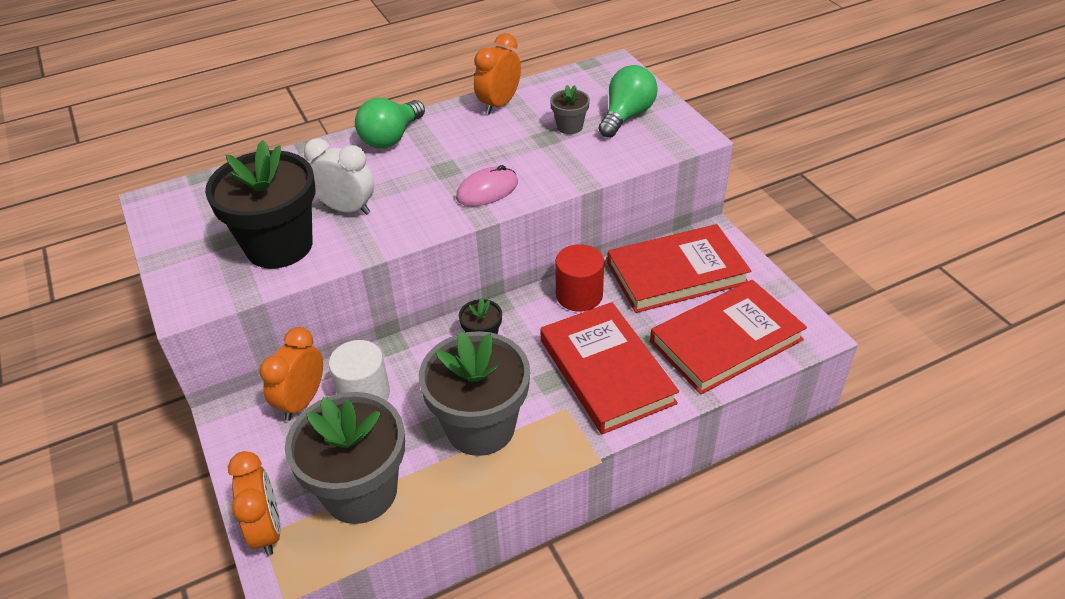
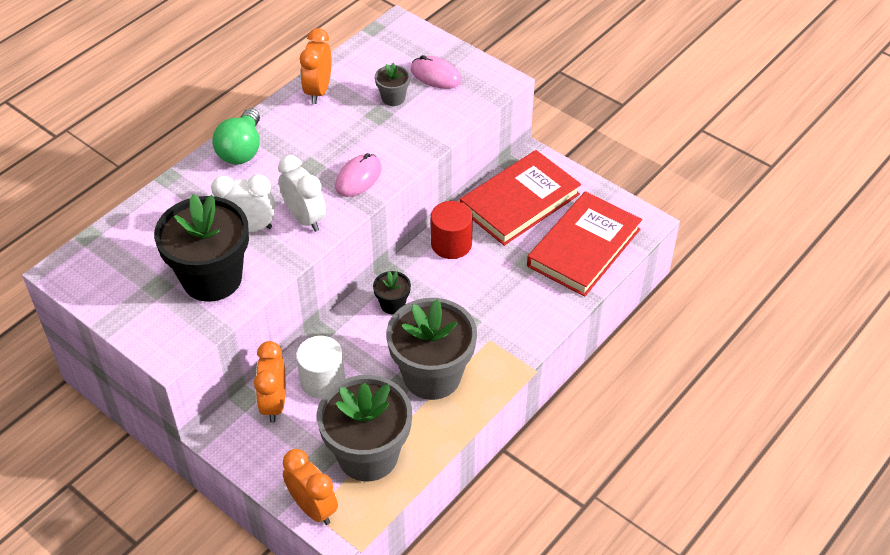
camera: 25 degrees left, 5 degrees up
(408, 214) = (305, 218): none -> white clock
(606, 371) = (505, 300): red book -> none
(626, 116) = (436, 75): green light bulb -> pink mouse

